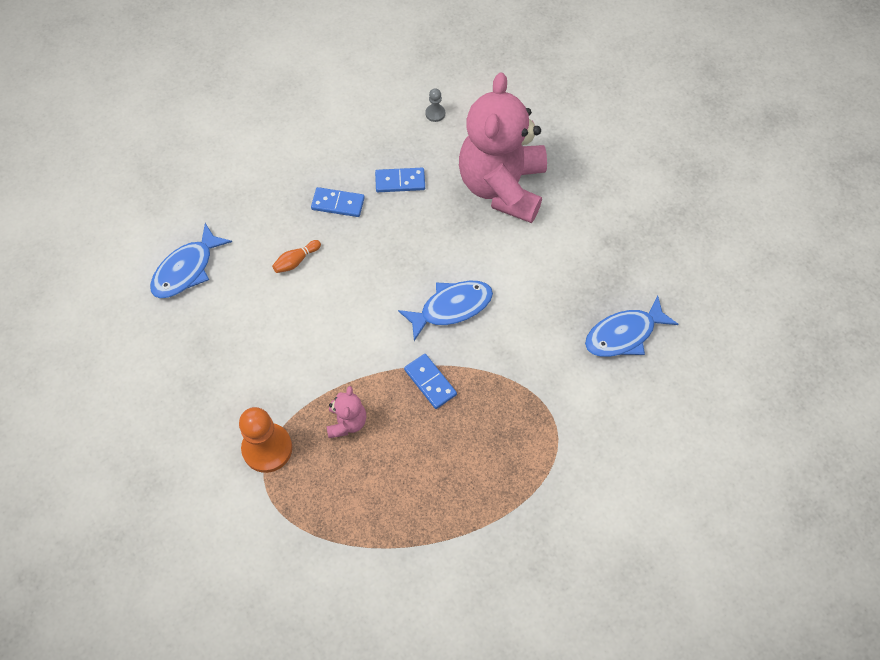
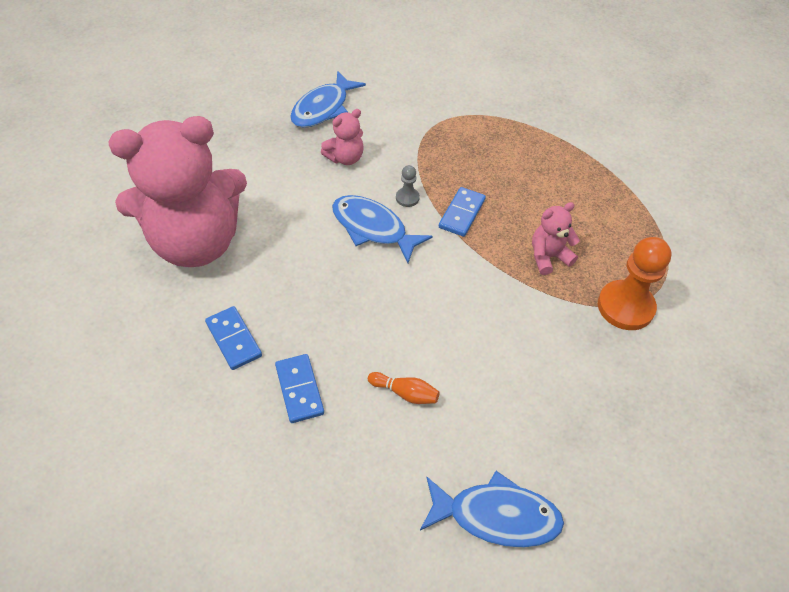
camera: 120 degrees left, 10 degrees down
(435, 113) = (107, 348): grey pawn -> grey pawn (407, 198)
(545, 323) = (345, 158): none -> pink teddy bear
(624, 334) = (323, 108): blue fish -> blue fish turned 90 degrees clockwise

